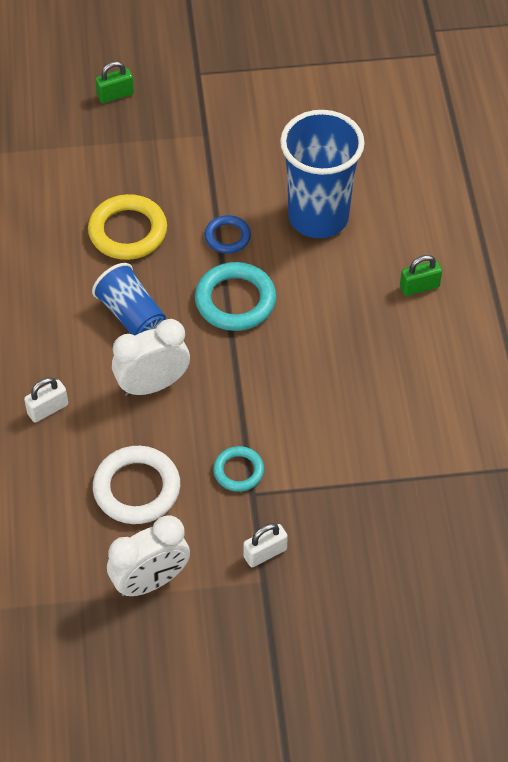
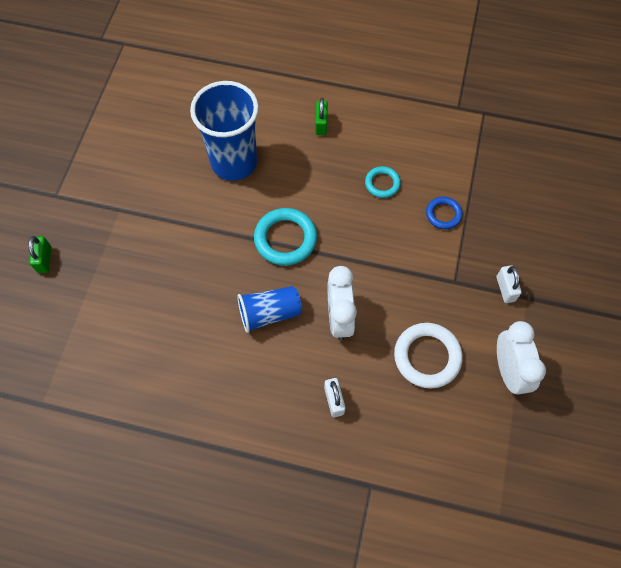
camera: 70 degrees left, 10 degrees up
(128, 231) = (187, 292): yellow ring -> none
(227, 237) = (225, 225): blue ring -> blue ring (443, 214)
(238, 471) = (433, 284): turquoise ring -> turquoise ring (382, 183)

